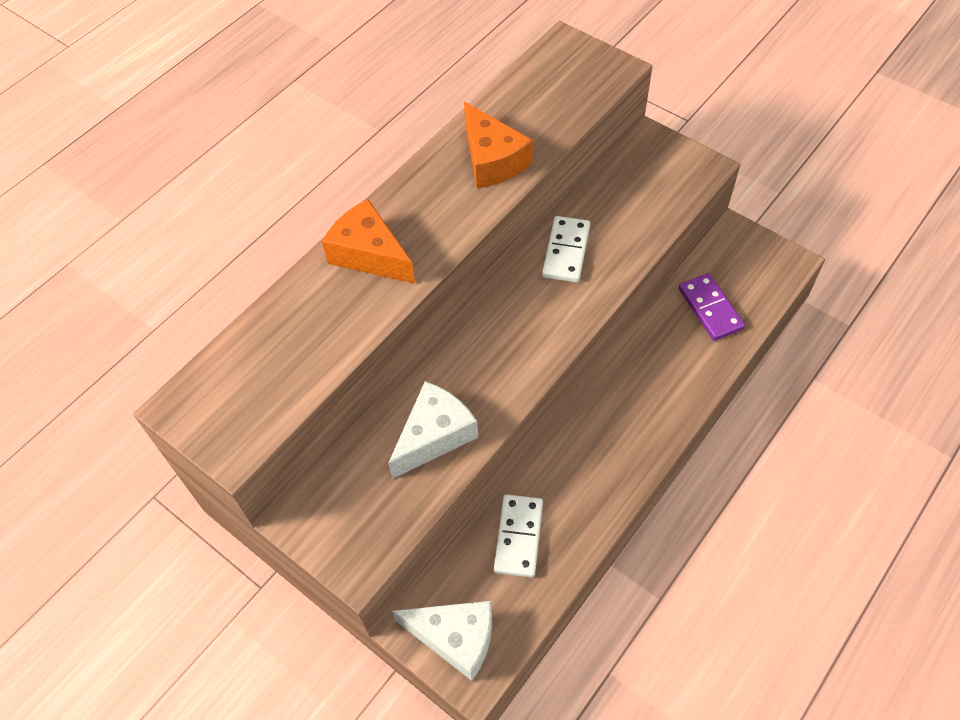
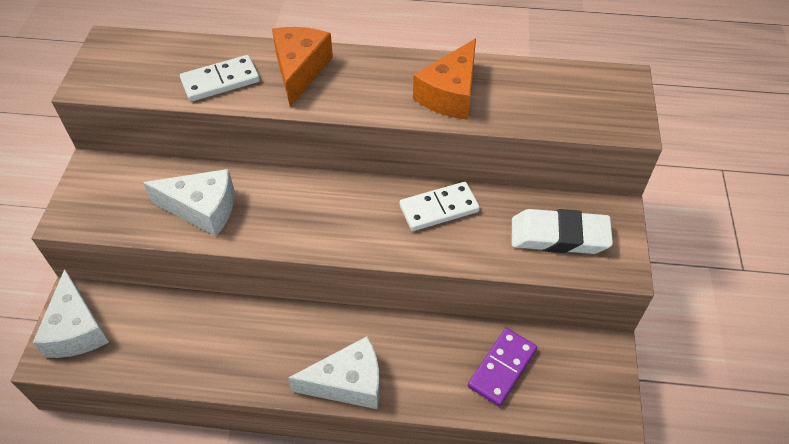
camera: 55 degrees right, 5 degrees down
(519, 537) = (183, 329): white domino -> white domino (220, 81)
(650, 188) = (559, 236): none -> white eraser
(659, 424) = (348, 383): none -> white cheese

